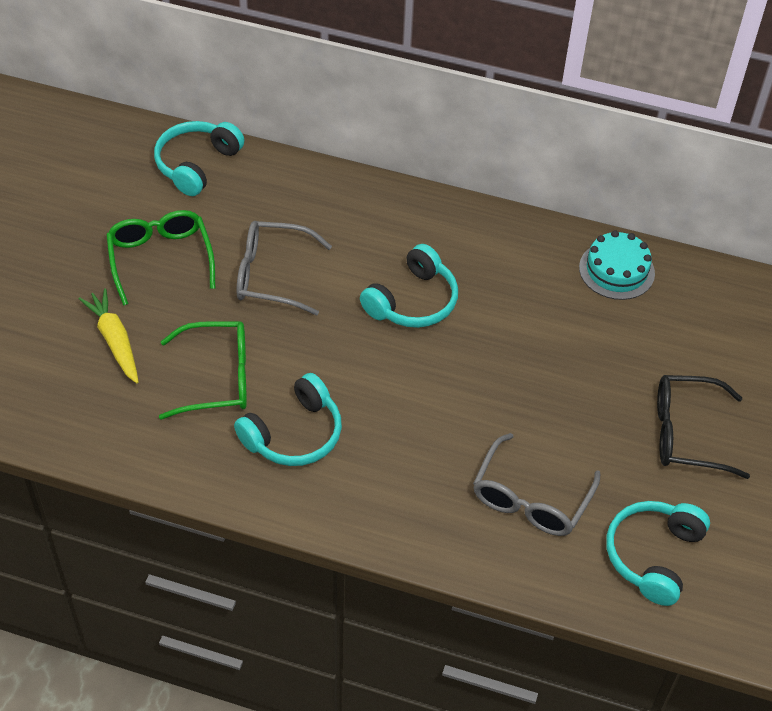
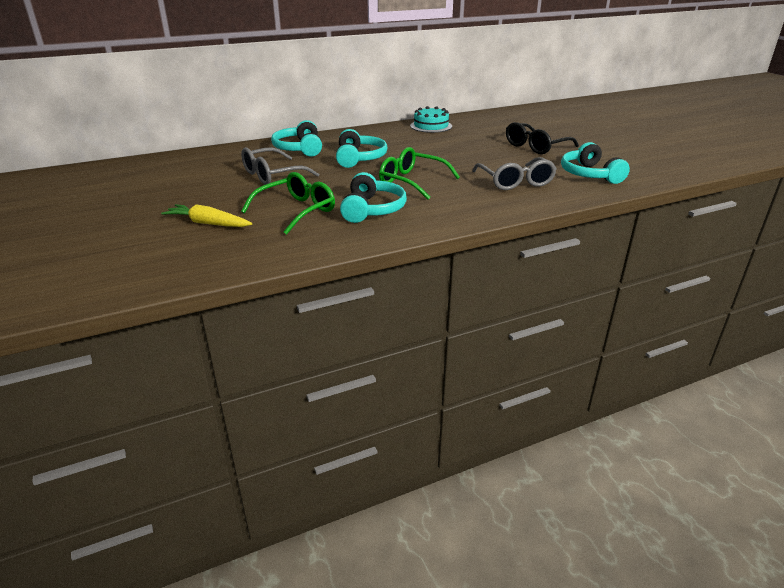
camera: 40 degrees left, 20 degrees down
(160, 259) = (194, 191): green glasses -> green glasses (411, 181)
(196, 164) = (170, 162): turquoise headphones -> turquoise headphones (299, 149)

